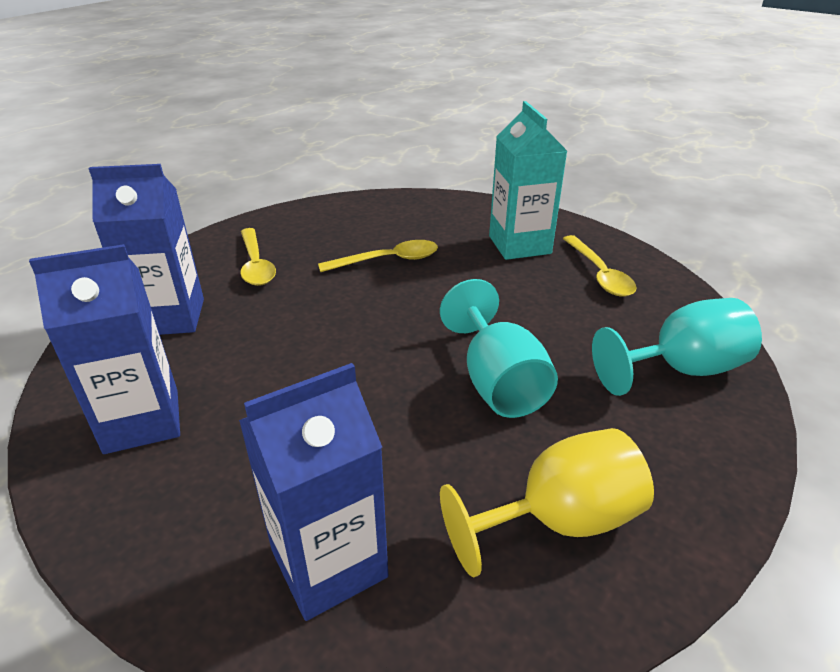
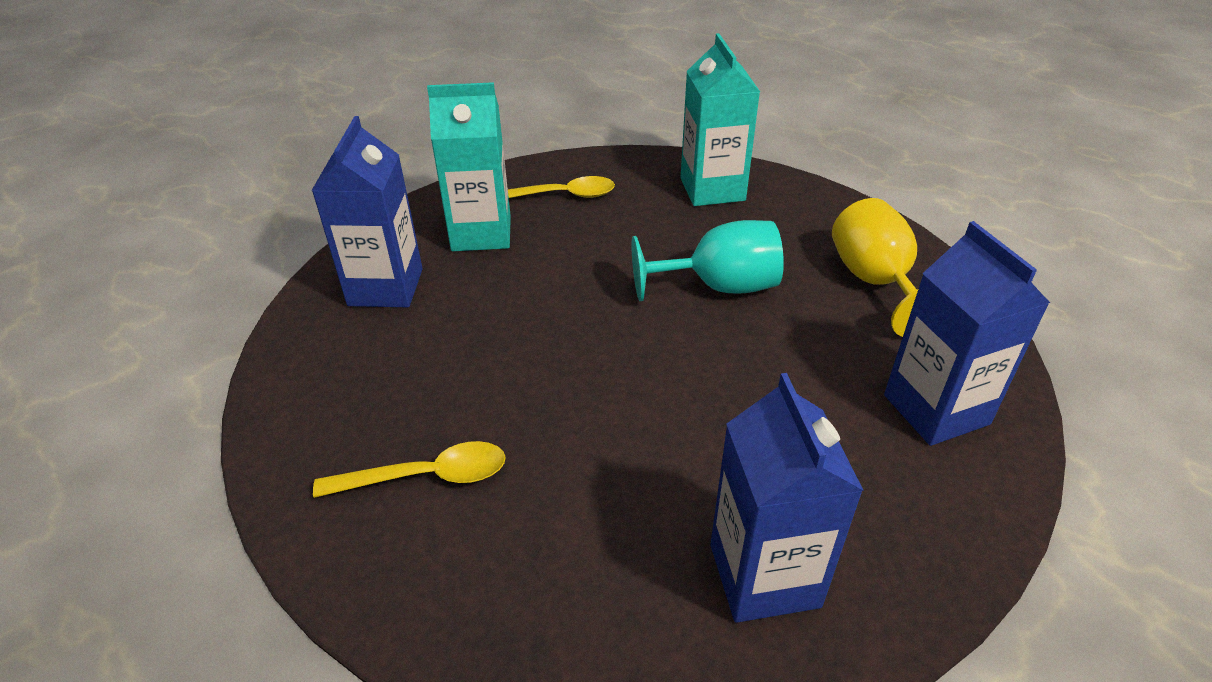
camera: 80 degrees left, 5 degrees up
(170, 317) = (541, 574): blue carton -> blue carton (385, 287)
(388, 260) = (472, 339): yellow spoon -> none
(681, 369) = (712, 189): turquoise goblet -> turquoise carton

